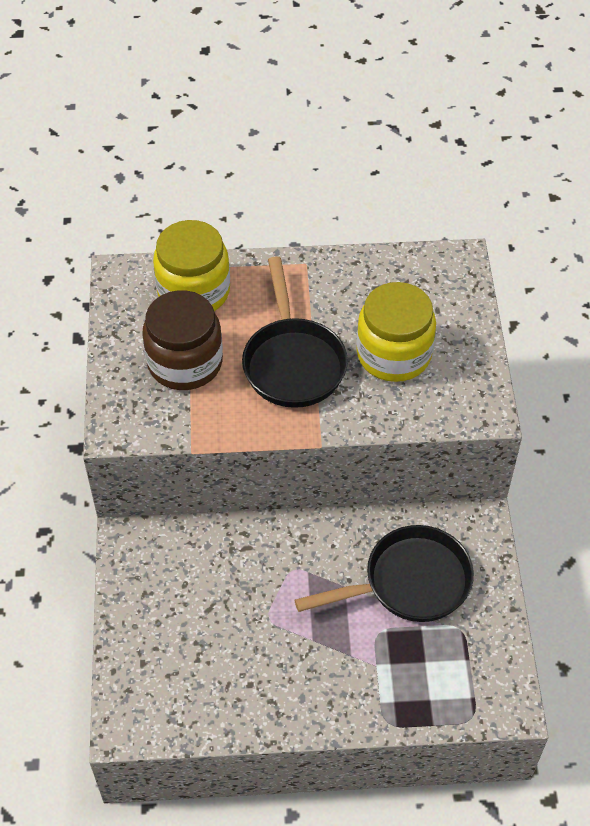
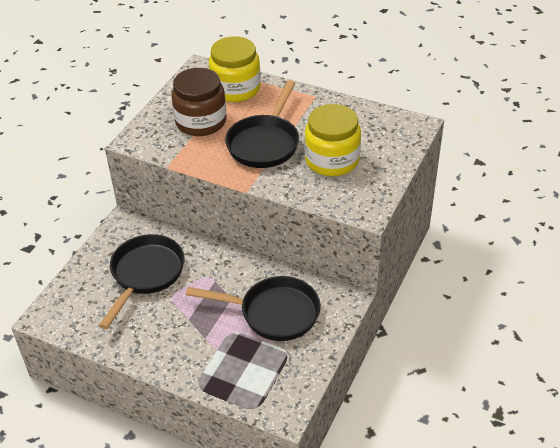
camera: 30 degrees right, 10 degrees down
(213, 603) = (145, 275): none -> black pan

